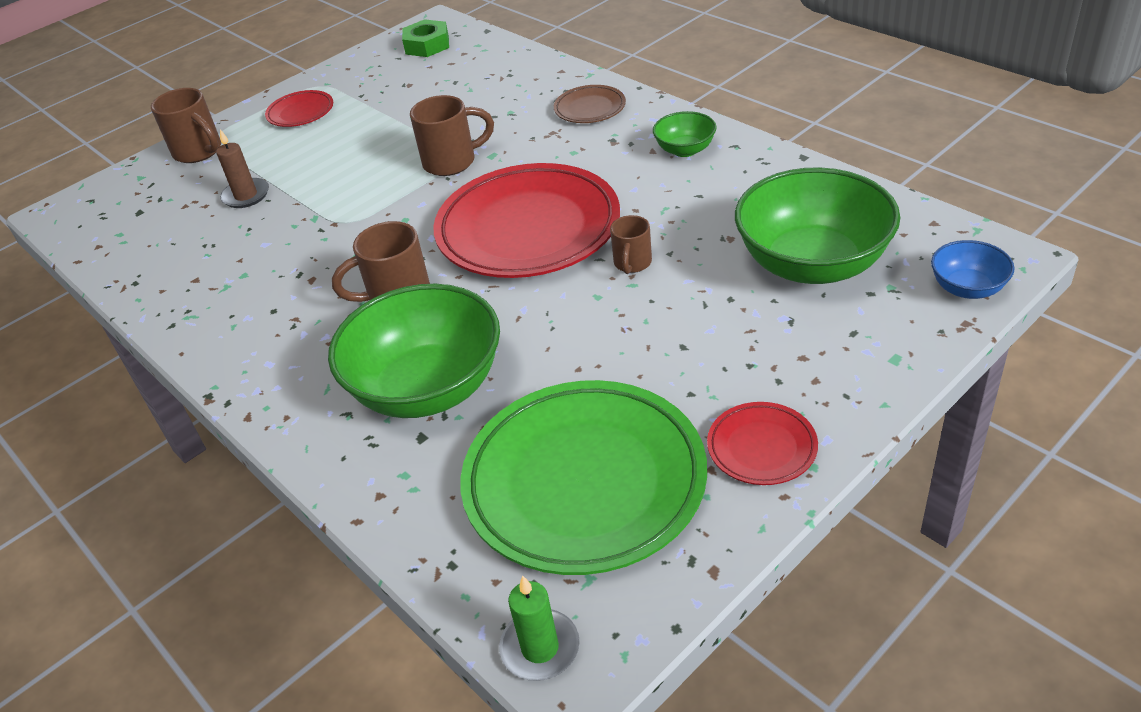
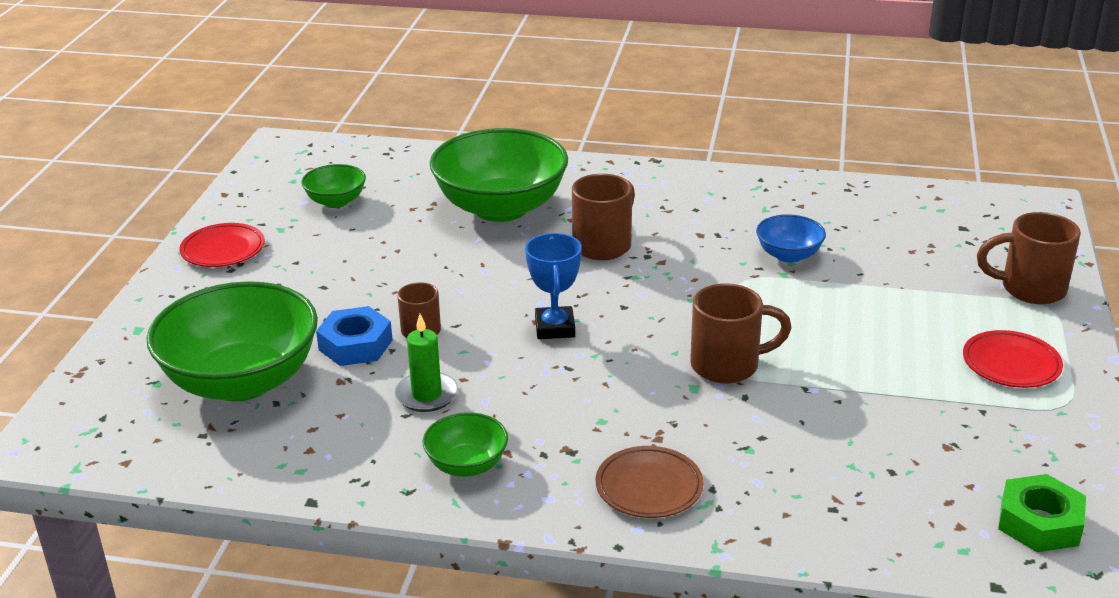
camera: 140 degrees right, 10 degrees down
(246, 195) = (889, 269): brown candle -> none
(452, 162) = (728, 365): brown mug -> brown mug turned 135 degrees counterclockwise
(528, 229) = (555, 328): red plate -> blue trophy
(540, 648) = (304, 145): green candle -> green candle (426, 395)
(584, 482) = (336, 201): green plate -> green bowl
(696, 267) = (355, 345): none -> blue nut
(967, 288) = (80, 403): blue bowl -> blue bowl (788, 255)

